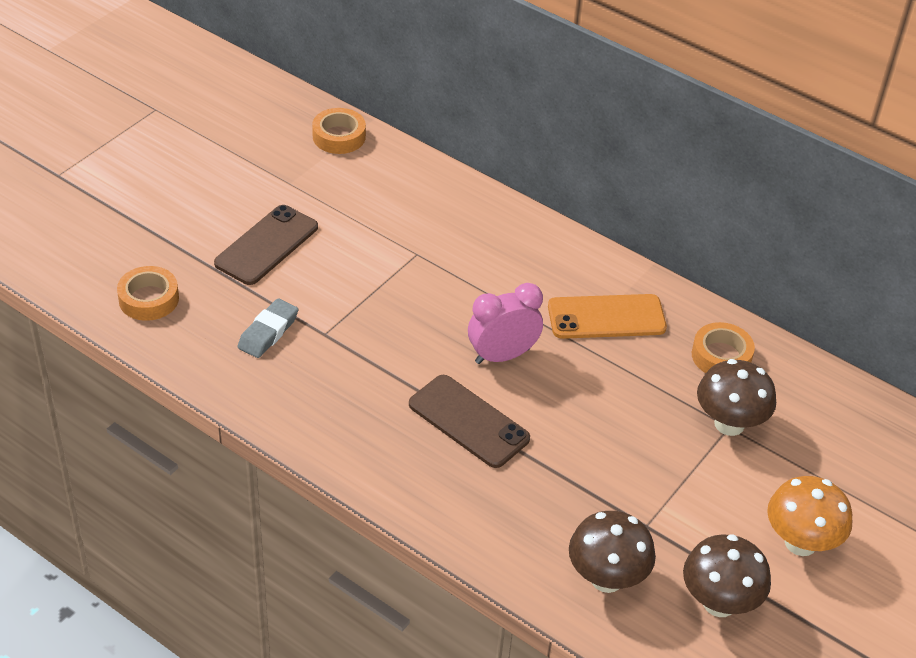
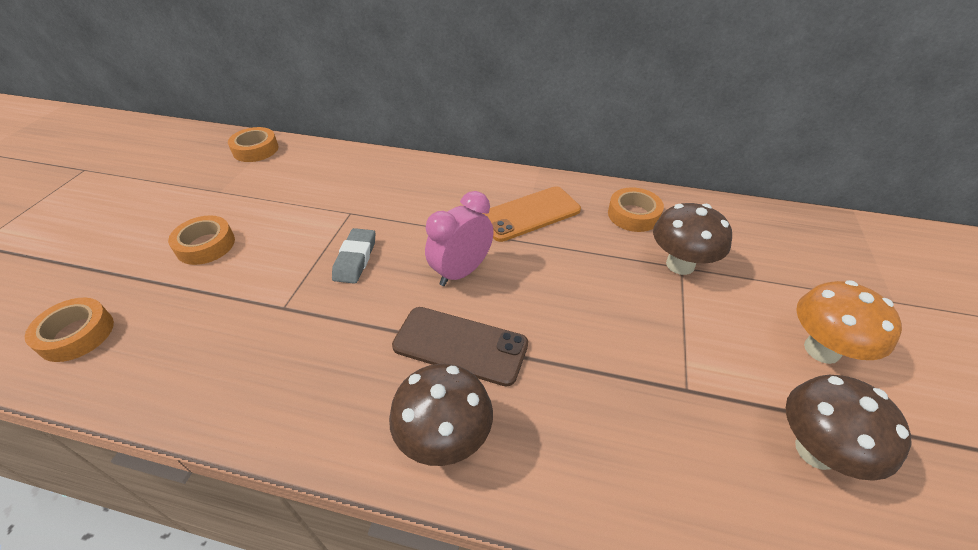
camera: 20 degrees left, 0 degrees up
(266, 245) = (205, 245): brown phone -> orange tape
(268, 332) = (221, 325): grey eraser -> grey eraser (355, 259)
(606, 578) = (695, 473): brown mushroom -> brown mushroom (445, 439)

